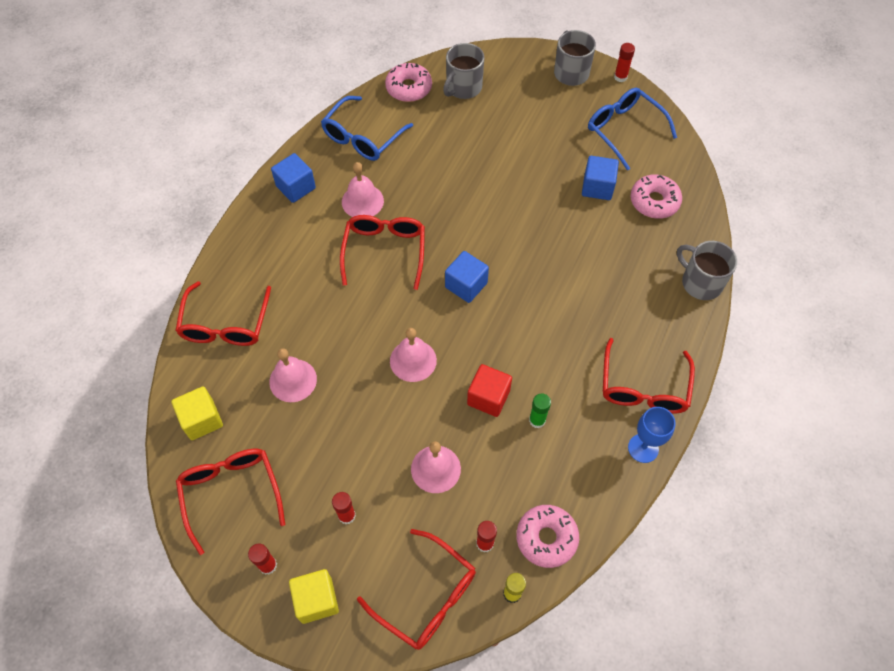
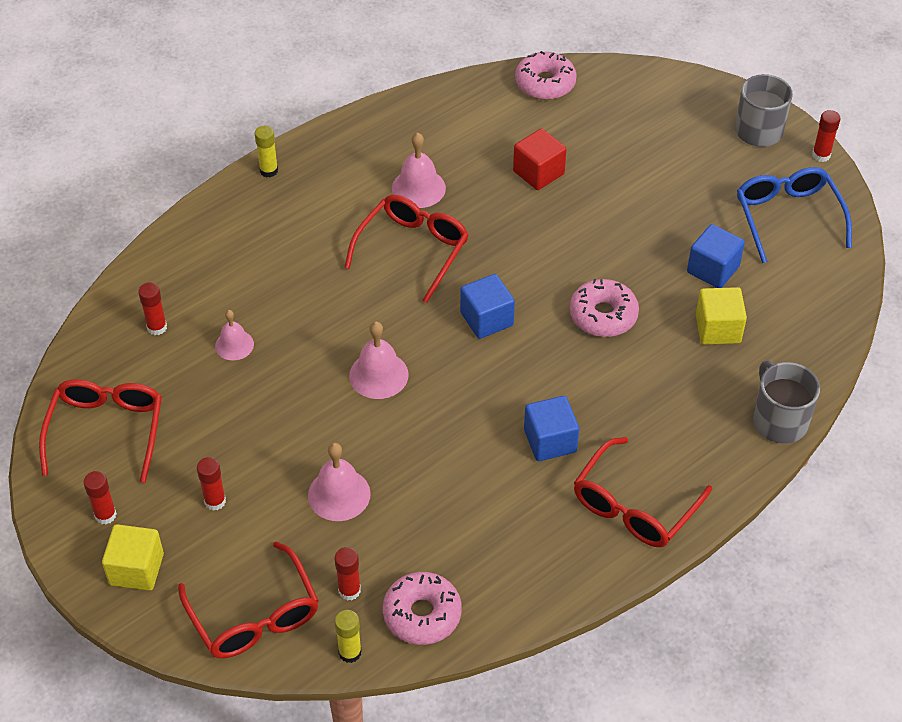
camera: 25 degrees right, 10 degrees down
(202, 420) = (116, 347): yellow cube -> yellow cube (718, 329)
(225, 324) = (194, 262): red glasses -> none
(225, 390) = (157, 327): none -> red glue stick
(244, 228) = (269, 171): none -> yellow glue stick
(293, 380) = (234, 345): pink bell -> pink bell, size x0.66
(296, 187) = (351, 147): blue cube -> blue cube (550, 441)
(362, 137) = (458, 120): blue glasses -> none
(463, 87) = (612, 104): grey mug -> none
(488, 397) = (442, 445): red cube -> red cube (538, 172)
(537, 420) = (484, 491): green glue stick -> none
(643, 448) = (593, 569): blue goblet -> none
(654, 201) = (776, 310): pink donut -> pink donut (603, 315)

